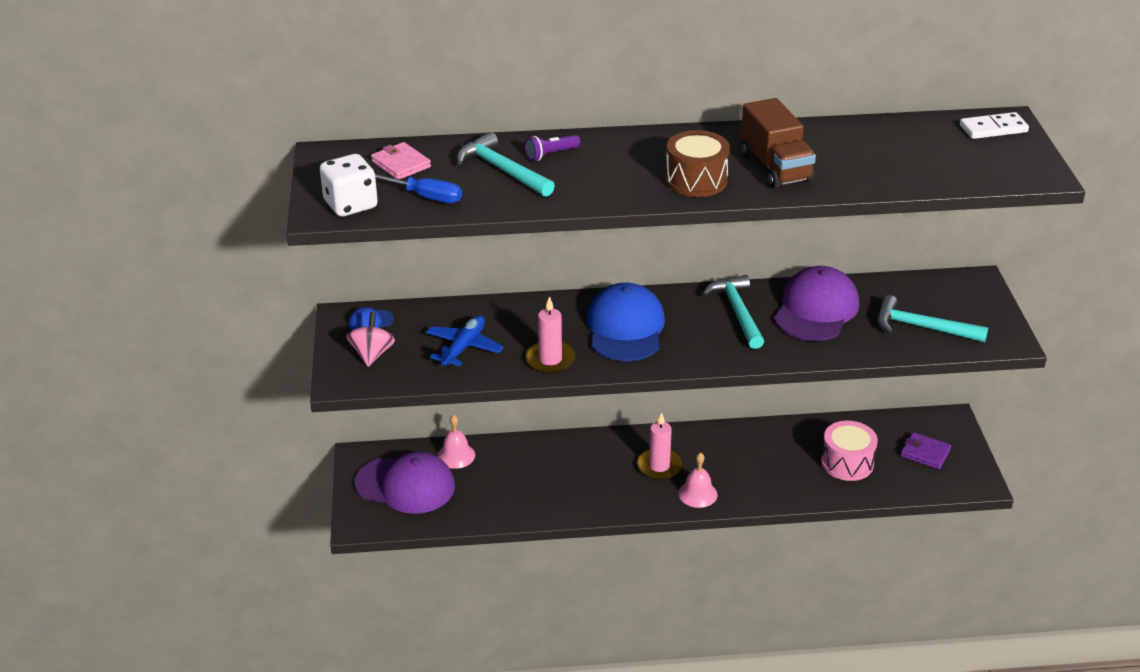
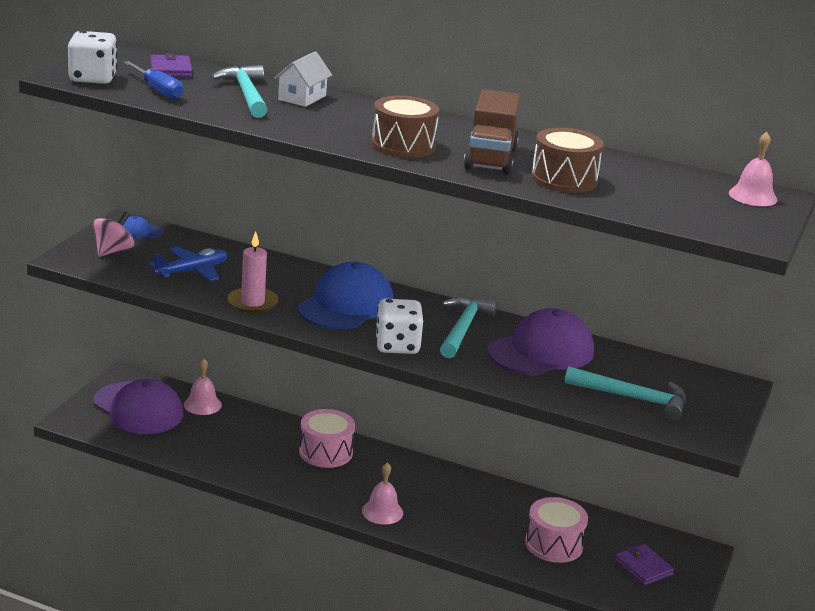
camera: 25 degrees right, 10 degrees down
(401, 164) = (171, 69): pink wallet -> purple wallet
(551, 154) = (302, 98): purple flashlight -> white house
(602, 457) = (326, 452): none -> pink drum
(659, 466) = (369, 478): pink candle -> none
(707, 353) = (397, 346): none -> white dice
(852, 168) = (564, 179): none -> brown drum
(922, 327) = (633, 398): turquoise hammer -> turquoise hammer turned 150 degrees clockwise
(993, 129) = (753, 196): white domino -> pink bell

